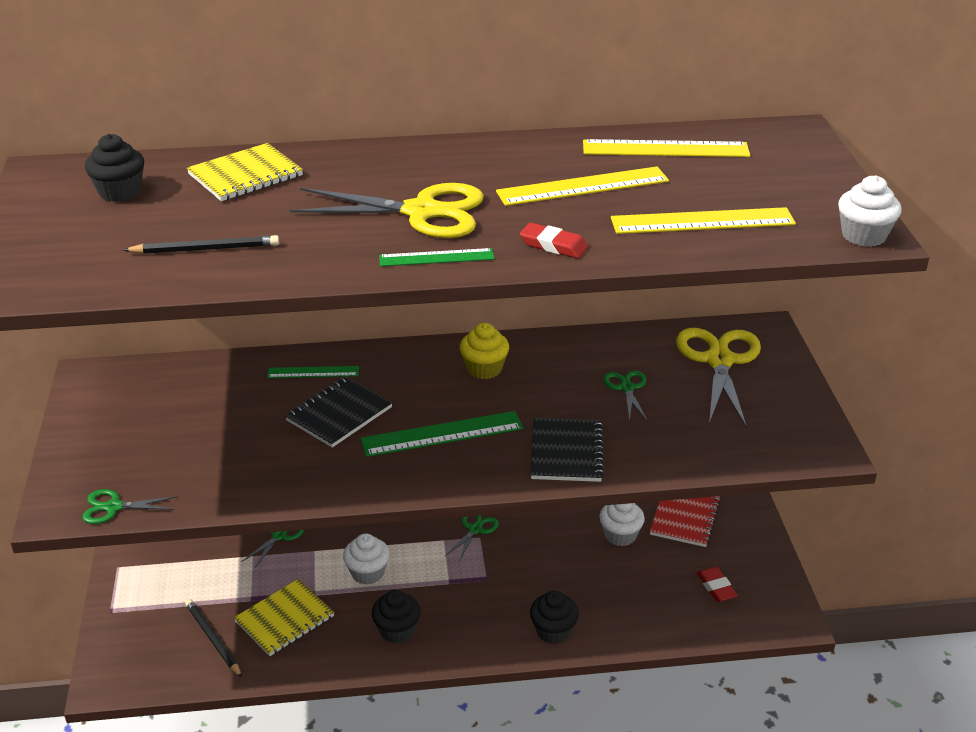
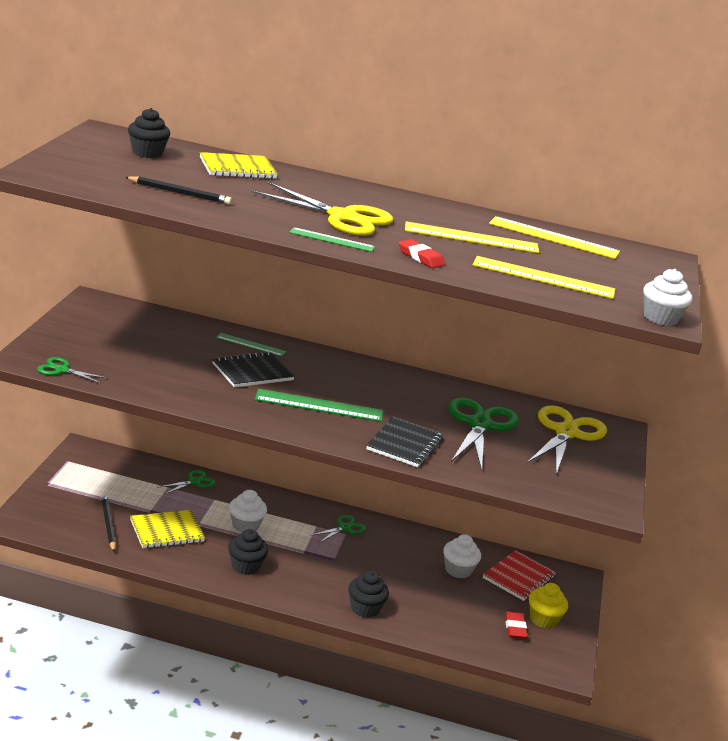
camera: 15 degrees right, 10 degrees down
(484, 369) = (378, 381): yellow cupcake -> yellow cupcake (543, 619)
(627, 388) = (479, 425): green scissors -> green scissors, size x2.01

